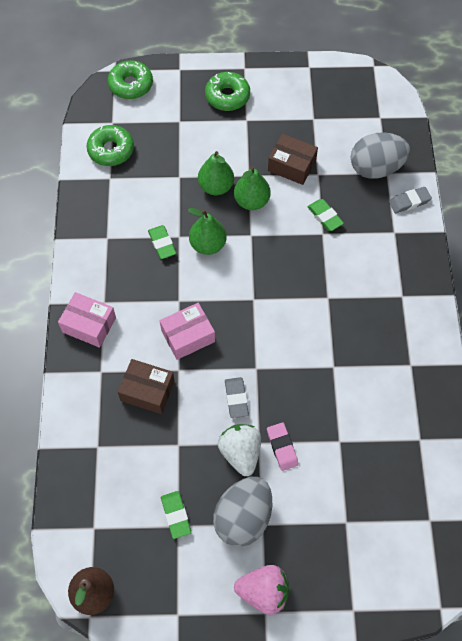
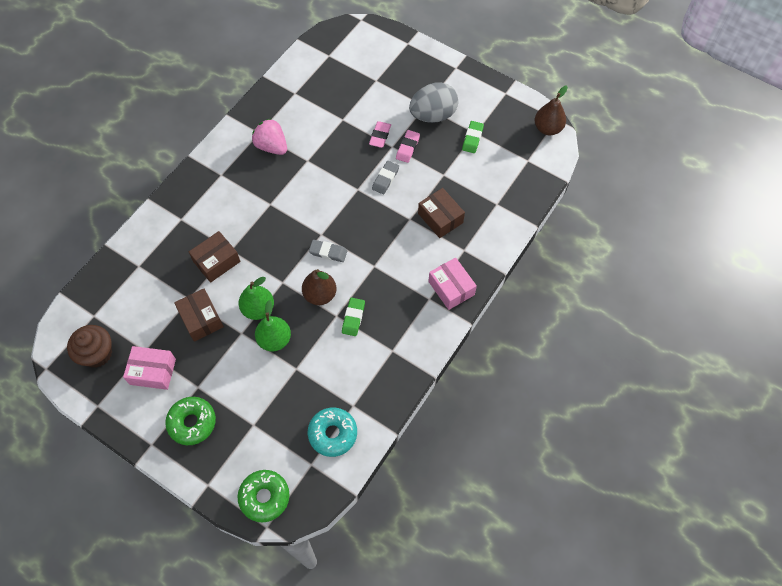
camera: 145 degrees left, 0 degrees up
(111, 150) = (333, 434): green donut -> turquoise donut
(188, 336) = (386, 237): pink box -> pink box (153, 371)
(208, 245) = (320, 295): green pear -> brown pear
(240, 453) = (407, 148): white strawberry -> pink eraser
(263, 592) = (449, 76): pink strawberry -> pink strawberry (271, 146)
(325, 216) = (216, 261): green eraser -> brown box
(347, 96) = (97, 353): none -> brown cupcake
(376, 168) = (142, 275): grey egg -> none
(409, 202) = (147, 233): grey eraser -> grey eraser (328, 252)

